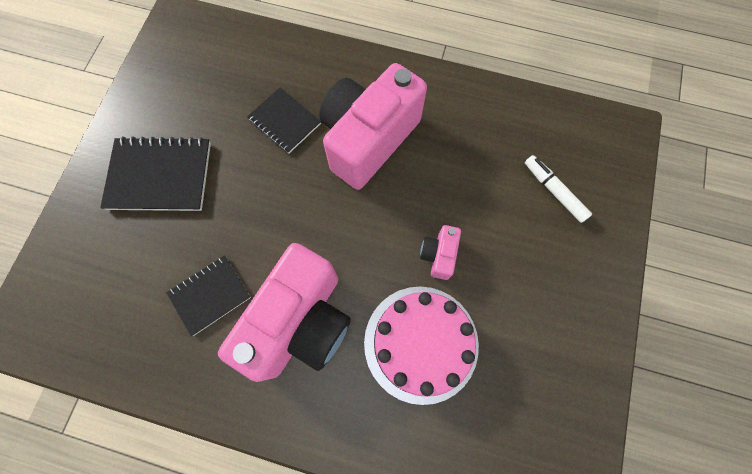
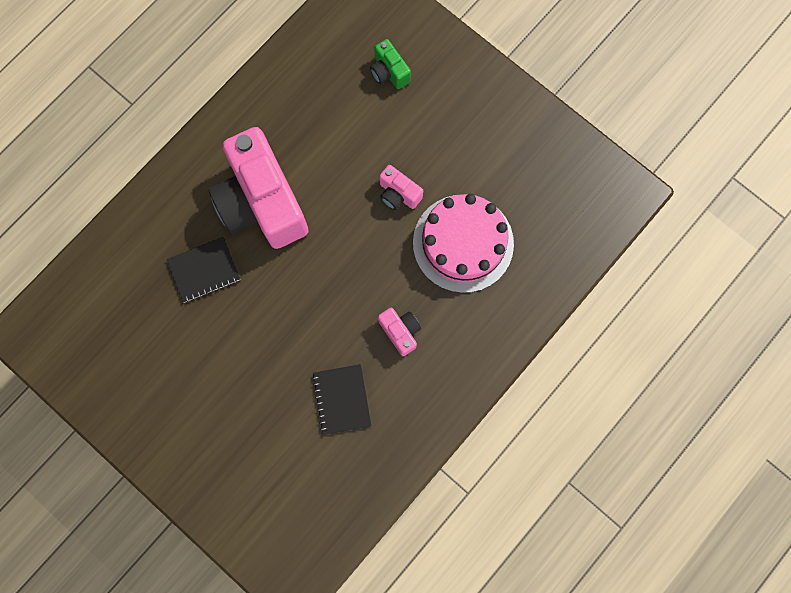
camera: 65 degrees left, 5 degrees up
(160, 175) = (202, 406): black notebook -> none
(300, 321) = (400, 331): pink camera -> pink camera, size x0.43
(554, 191) = (389, 72): white marker -> green camera

